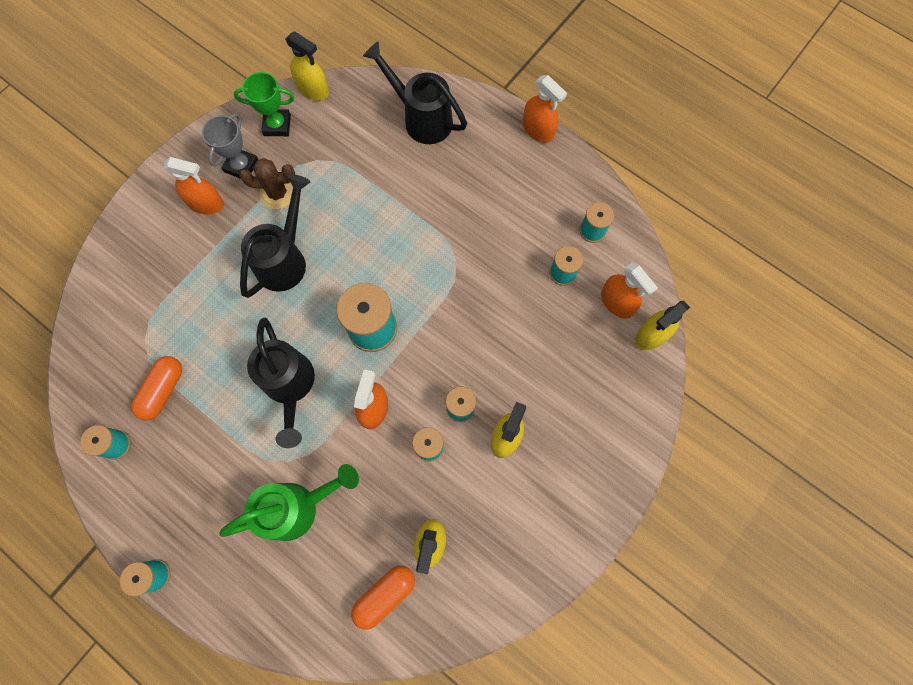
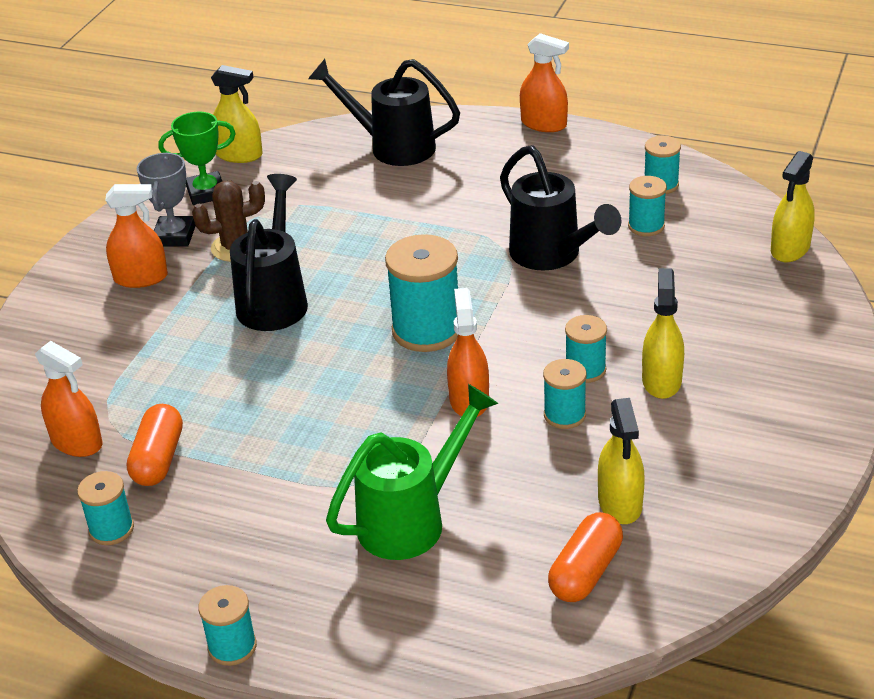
camera: 15 degrees left, 35 degrees down
(290, 386) = (341, 409): black watering can -> black watering can (552, 255)
(617, 302) = (729, 233): orange spray bottle -> orange spray bottle (77, 442)

